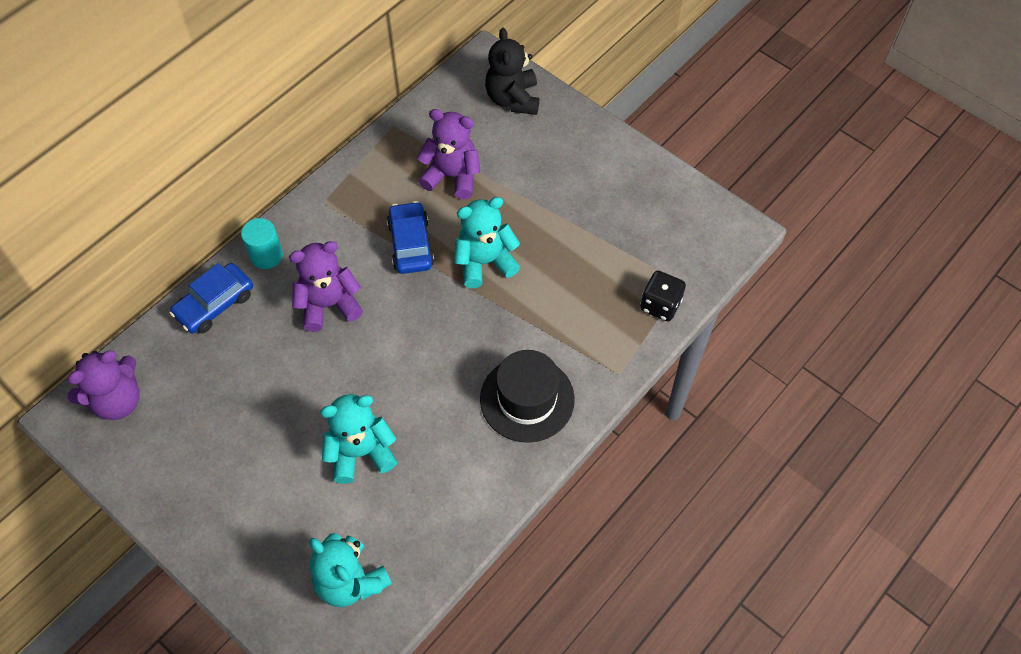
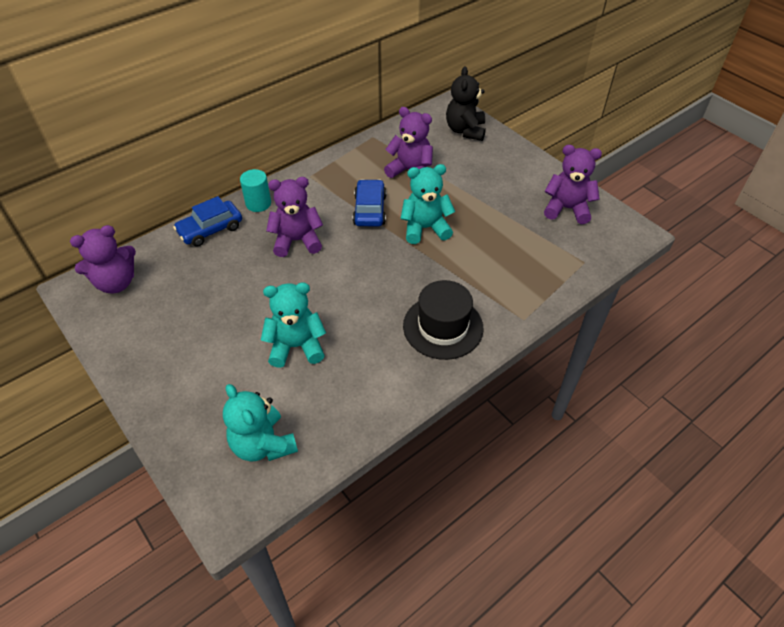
camera: 10 degrees right, 10 degrees down
(654, 207) = (567, 209): none -> purple teddy bear
(660, 305) = (564, 275): black dice -> none

